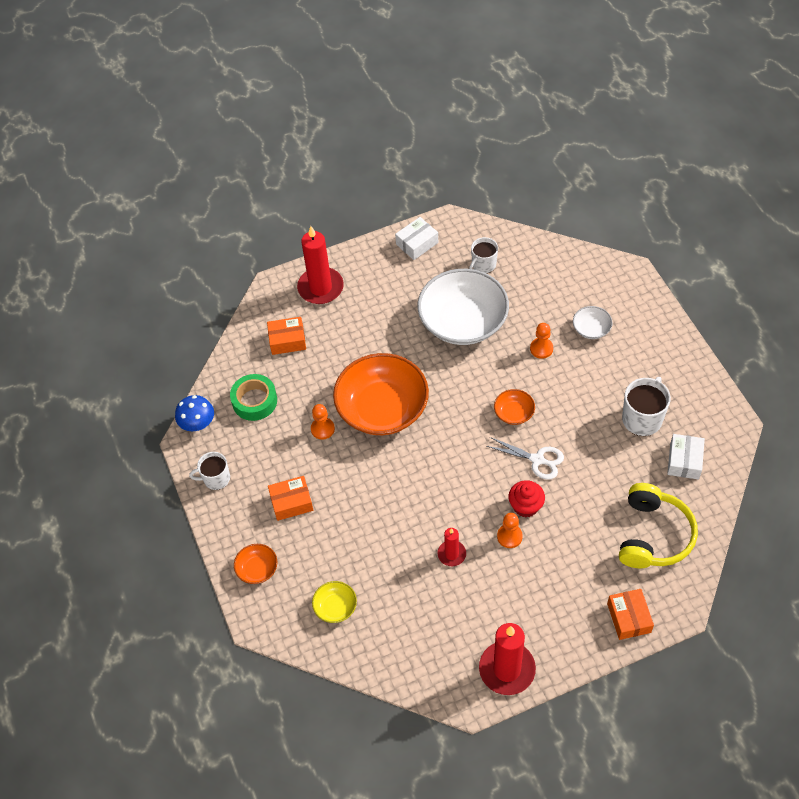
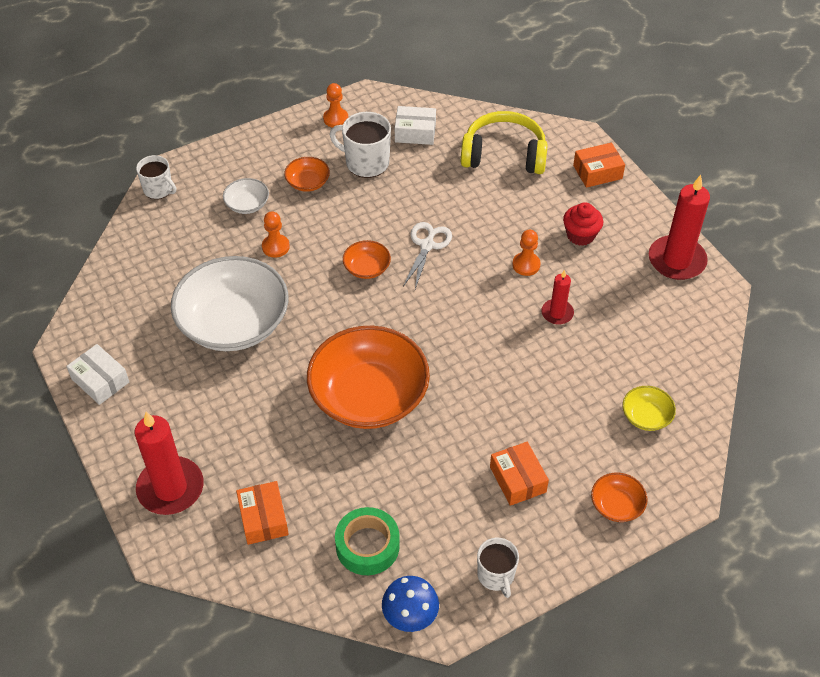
camera: 100 degrees left, 5 degrees down
(322, 429) = (405, 458): orange pawn -> orange pawn (336, 119)
(483, 265) = (144, 307): white mug -> white mug (158, 189)
(525, 506) = (486, 253): red cupcake -> red cupcake (580, 235)
(617, 373) = (308, 182): none -> orange bowl

